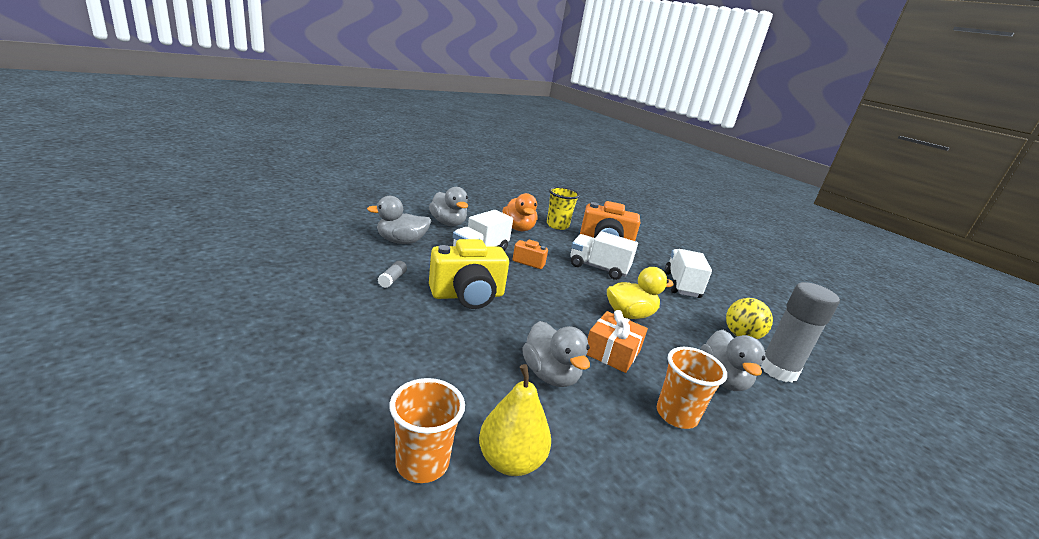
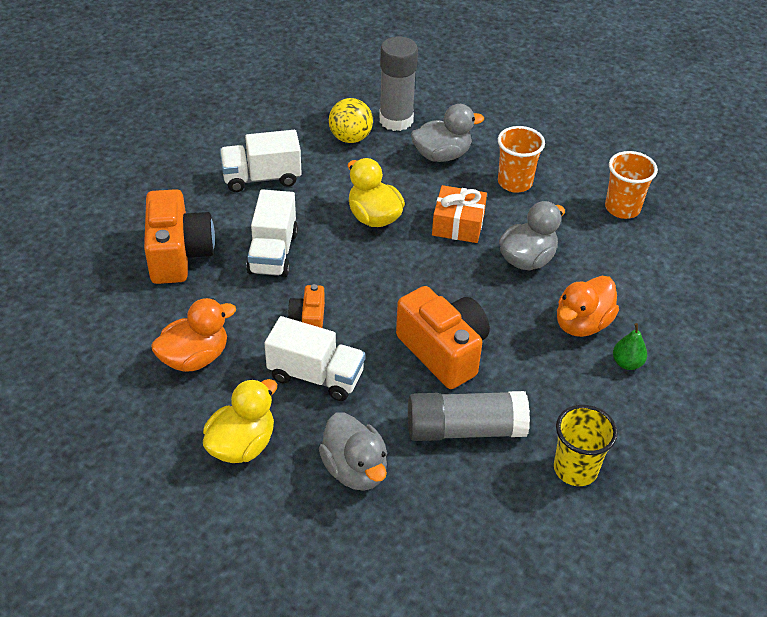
camera: 105 degrees left, 20 degrees up
(378, 379) = (627, 363): none -> green pear
(392, 279) = (465, 429): grey glue stick -> grey glue stick, size x2.42
(422, 463) = (677, 305): orange cup -> orange cup (622, 208)
(447, 373) = (582, 324): none -> orange duck
(448, 223) = (242, 445): grey duck -> yellow duck
(468, 295) = (443, 351): yellow camera -> orange camera
(510, 460) = (637, 263): yellow pear -> none
(557, 225) = (143, 316): yellow cup -> yellow cup (575, 469)

